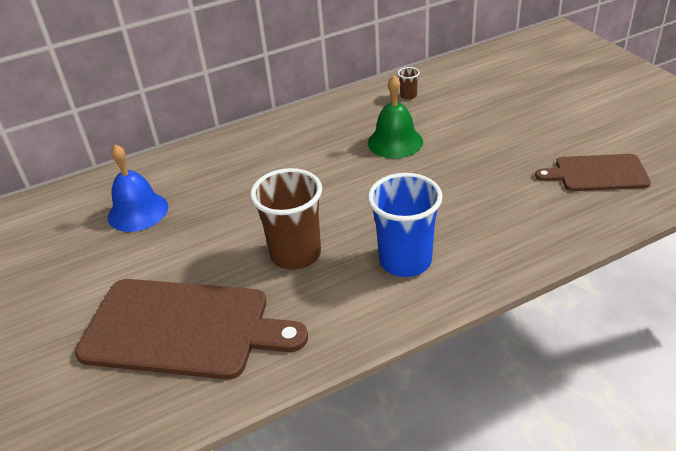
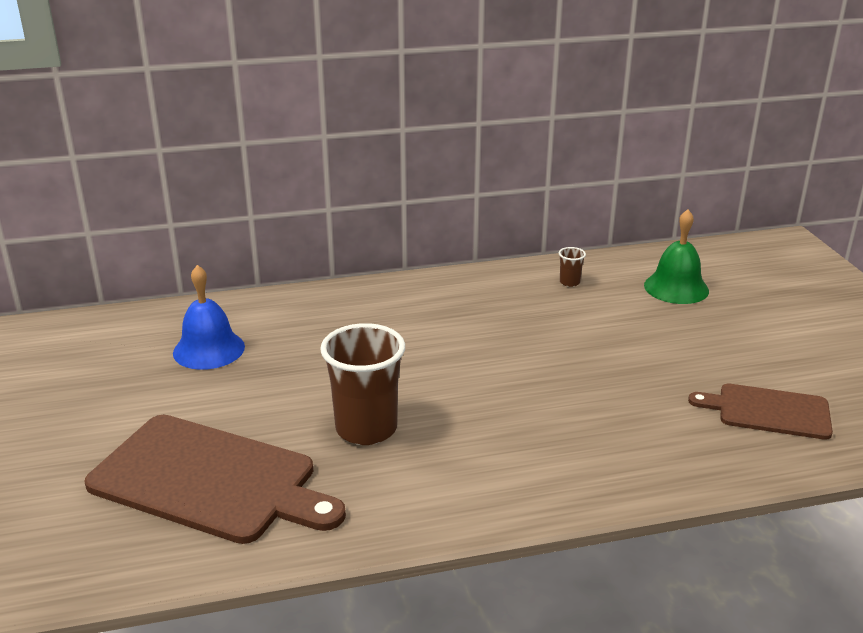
camera: 10 degrees right, 10 degrees down
(395, 142) = (532, 330): green bell -> green bell (676, 288)
(405, 261) = (490, 461): blue cup -> none

